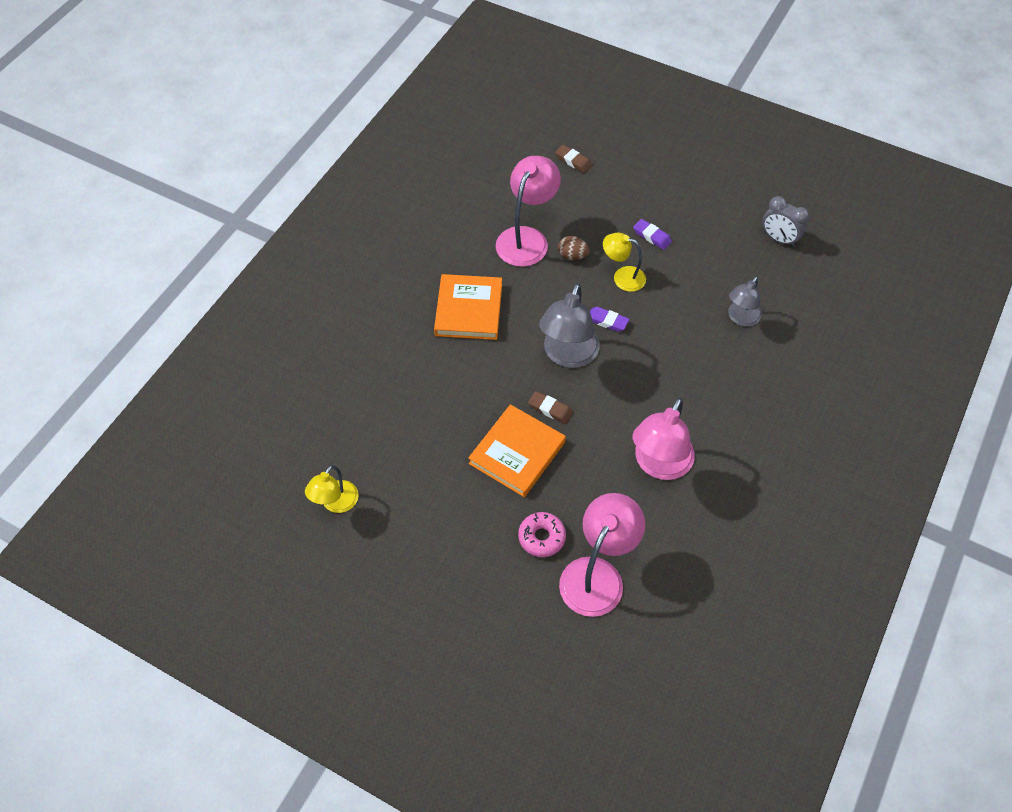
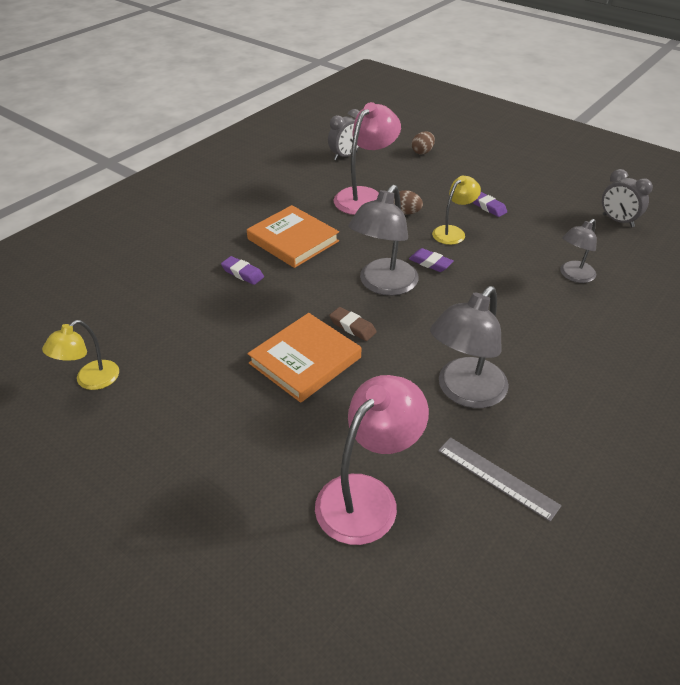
camera: 10 degrees right, 15 degrees down
(432, 360) = (242, 273): none -> purple eraser
(468, 310) = (293, 240): orange book -> orange book turned 60 degrees counterclockwise
(492, 178) = (345, 156): none -> grey clock
(541, 537) = (309, 446): pink donut -> none
(573, 161) = (422, 152): brown eraser -> brown egg
(622, 277) = (453, 232): yellow lamp -> yellow lamp turned 105 degrees clockwise
(659, 465) = (465, 392): pink lamp -> grey lamp
(694, 542) = (497, 477): none -> grey ruler

